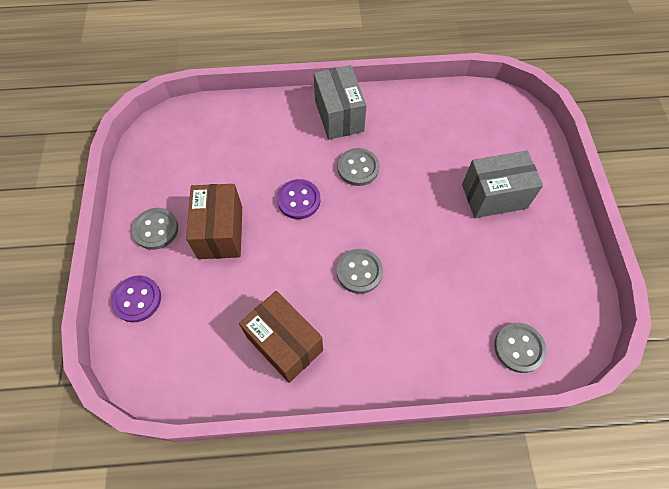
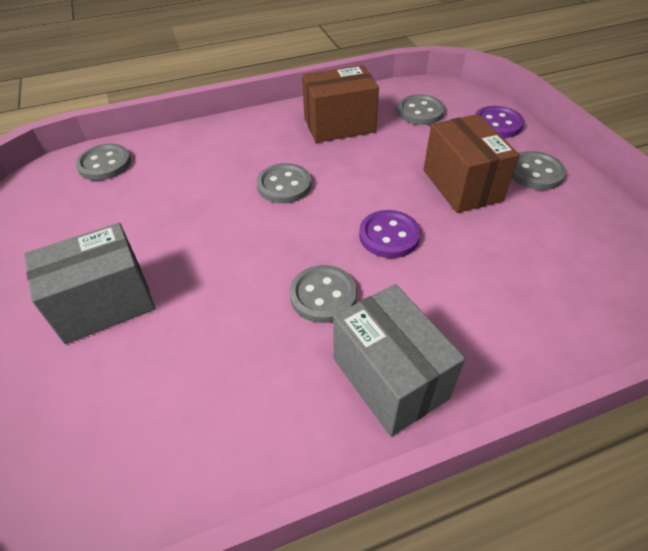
camera: 165 degrees right, 15 degrees down
(195, 342) = (420, 112): none -> grey button
(284, 344) = (339, 125): brown box -> brown box turned 45 degrees counterclockwise

